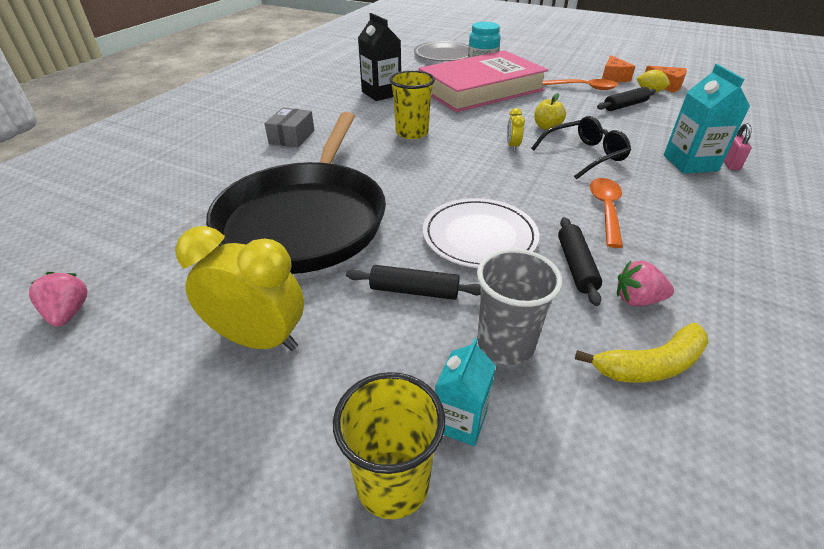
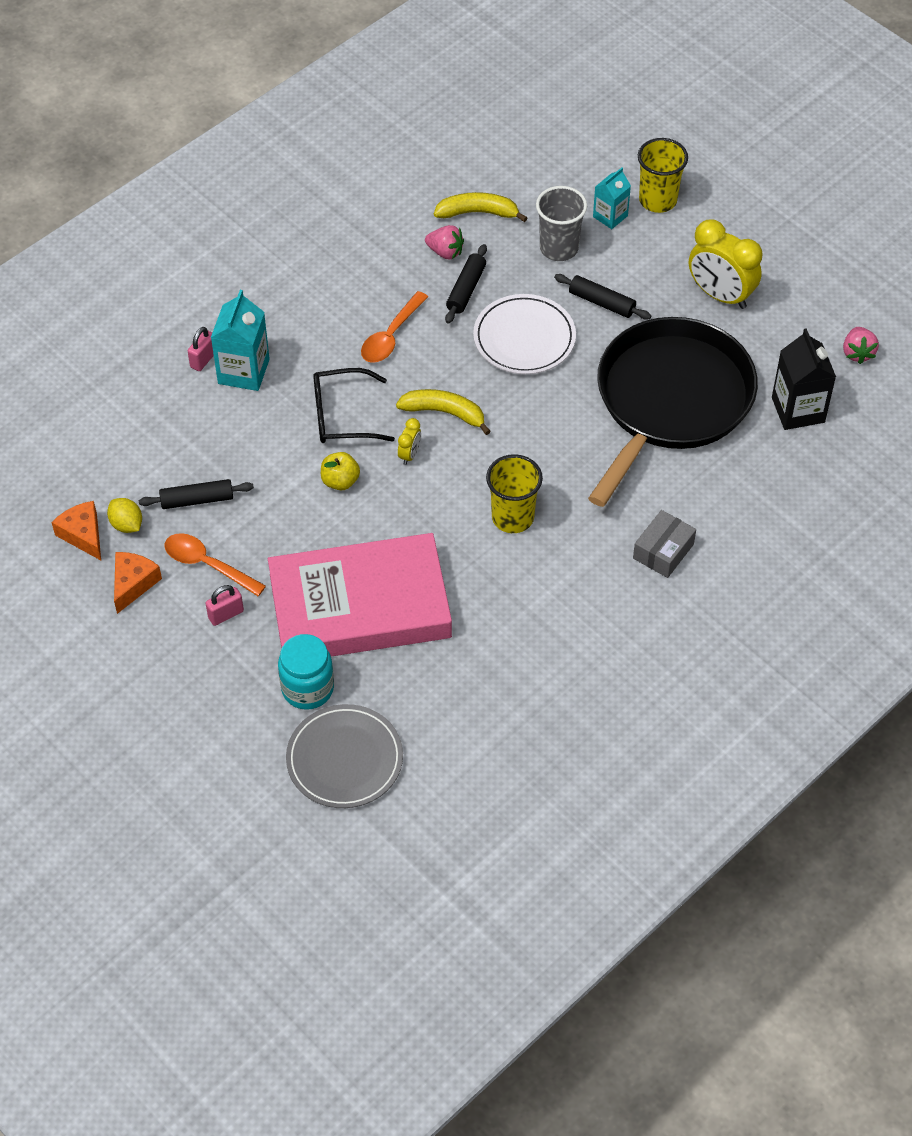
camera: 160 degrees left, 15 degrees up
(381, 93) = (512, 638): black carton -> black carton (798, 410)
(508, 172) = (444, 413): none -> yellow banana
(551, 77) = (226, 614): none -> pink padlock

